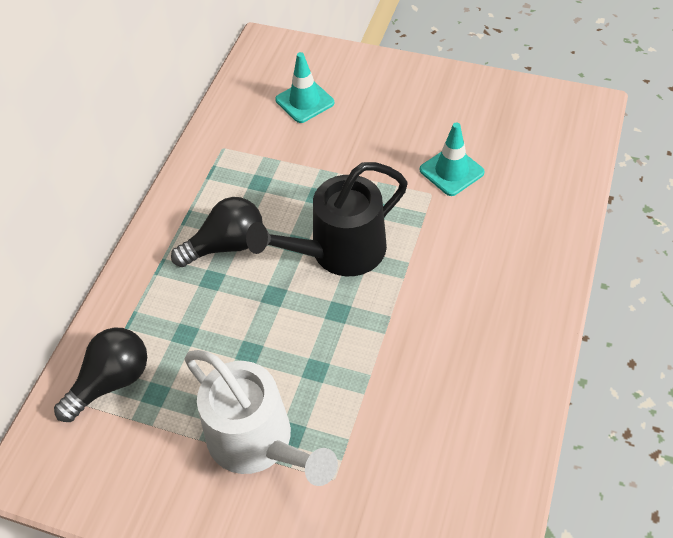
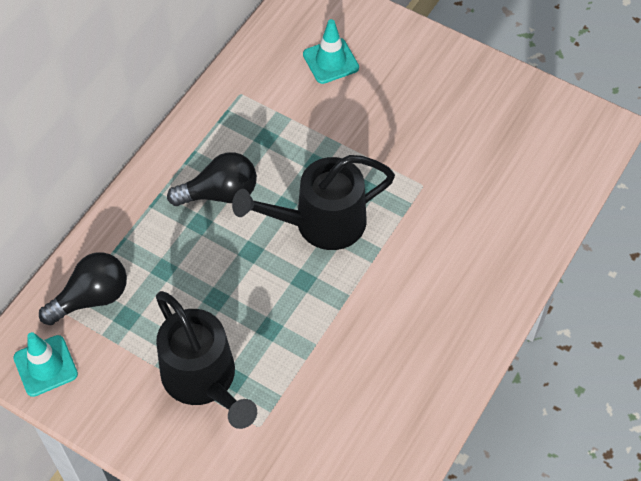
camera: 10 degrees right, 5 degrees up
(258, 442) = (204, 380): white watering can -> black watering can
(451, 171) = (449, 166): turquoise traffic cone -> turquoise traffic cone (45, 366)

